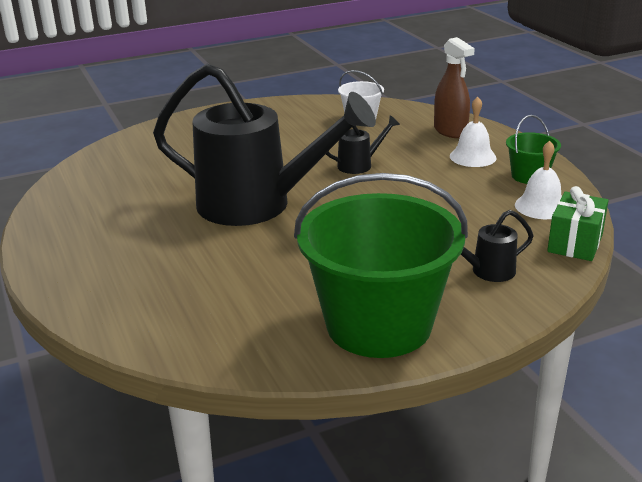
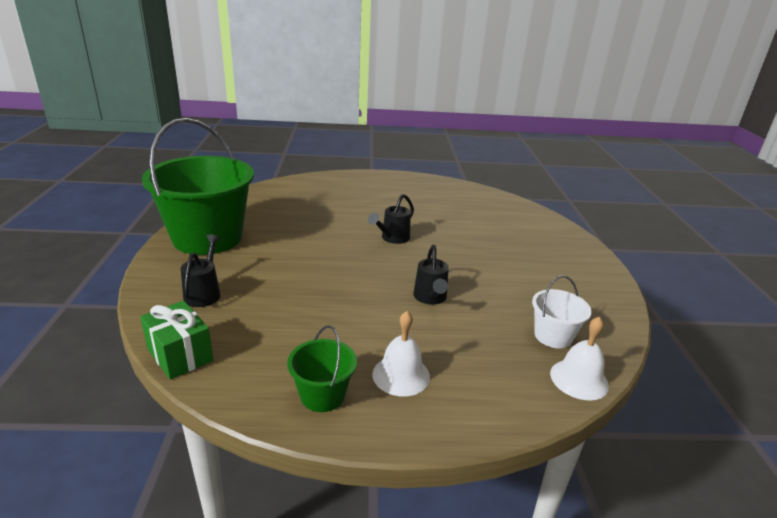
camera: 110 degrees right, 0 degrees up
(257, 205) = (392, 238): black watering can -> black watering can, size x0.40
(450, 131) = (485, 389): brown spray bottle -> none
(541, 206) = (256, 369): white bell -> white bell (579, 379)

